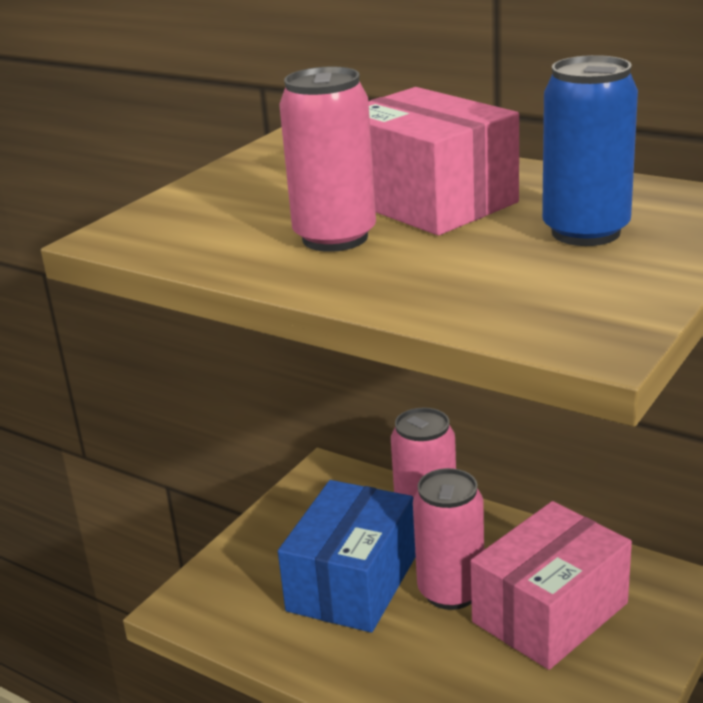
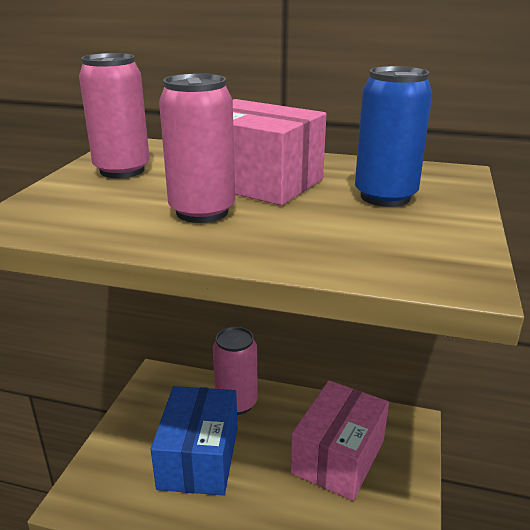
camera: 20 degrees left, 0 degrees up
(451, 591) = (269, 452): pink can -> pink can (122, 170)

